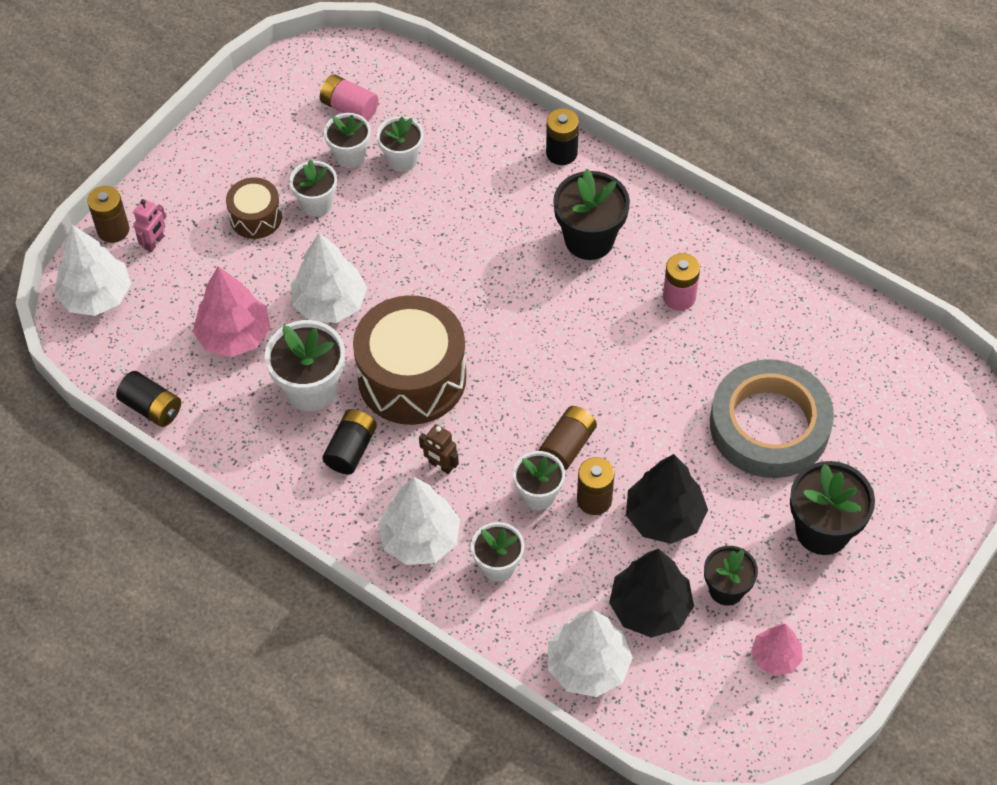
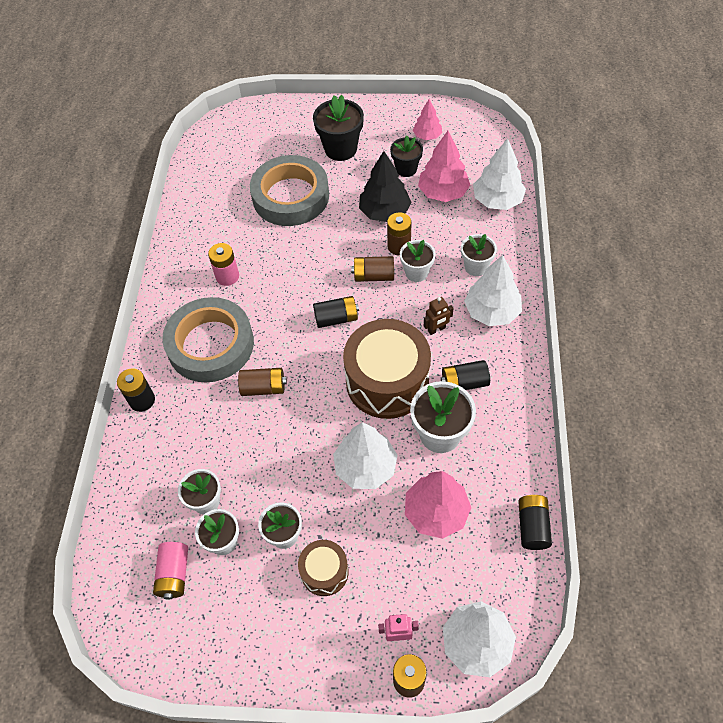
camera: 120 degrees left, 0 degrees up
(440, 465) = (436, 329): brown robot -> brown robot turned 60 degrees clockwise
(494, 262) = (263, 388): none -> brown battery
(534, 374) = (336, 318): none -> black battery
(589, 239) = (210, 344): black flower pot -> grey tape
(650, 608) = (443, 192): black tree -> pink tree

